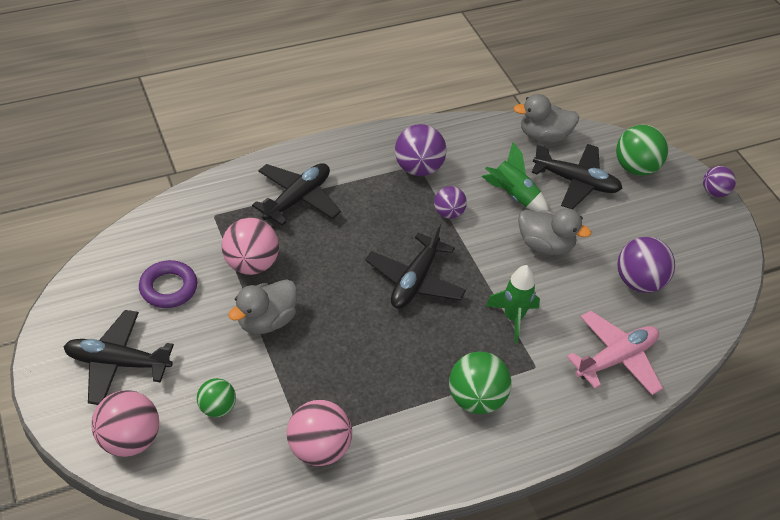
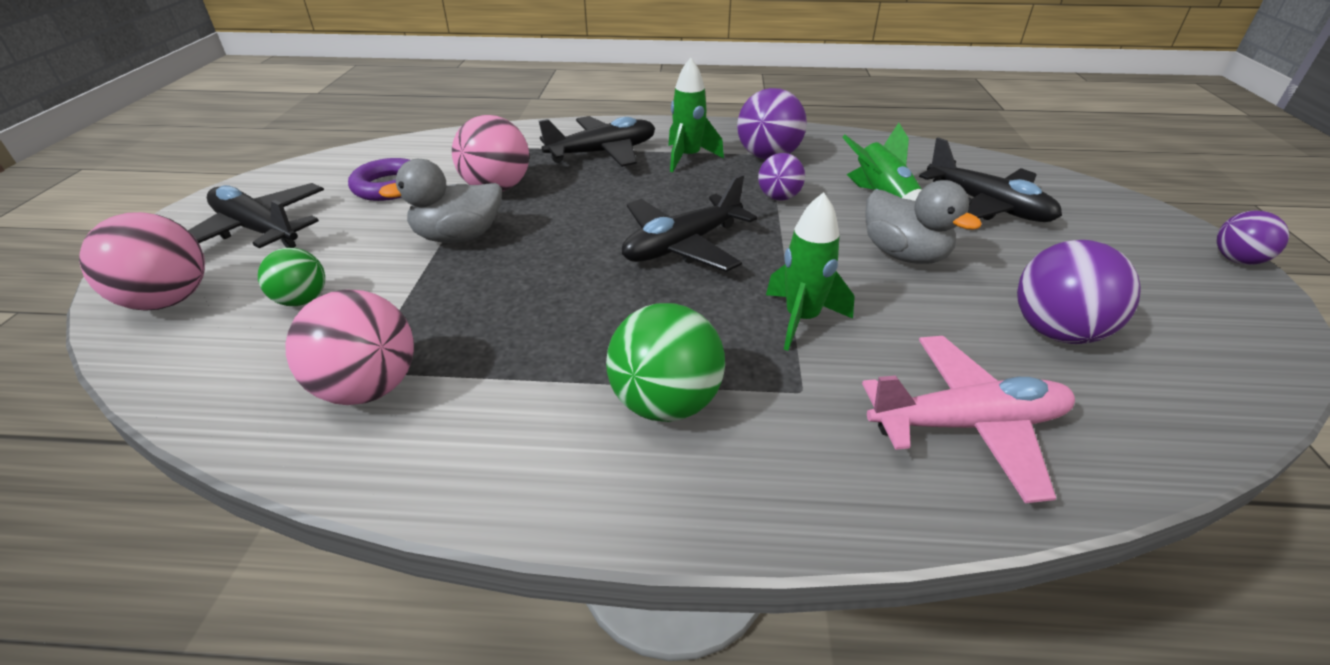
camera: 30 degrees right, 10 degrees down
(363, 187) = (688, 158): none -> green rocket
(544, 136) = (958, 161): grey duck -> none
(636, 168) = (1093, 211): green ball -> none

